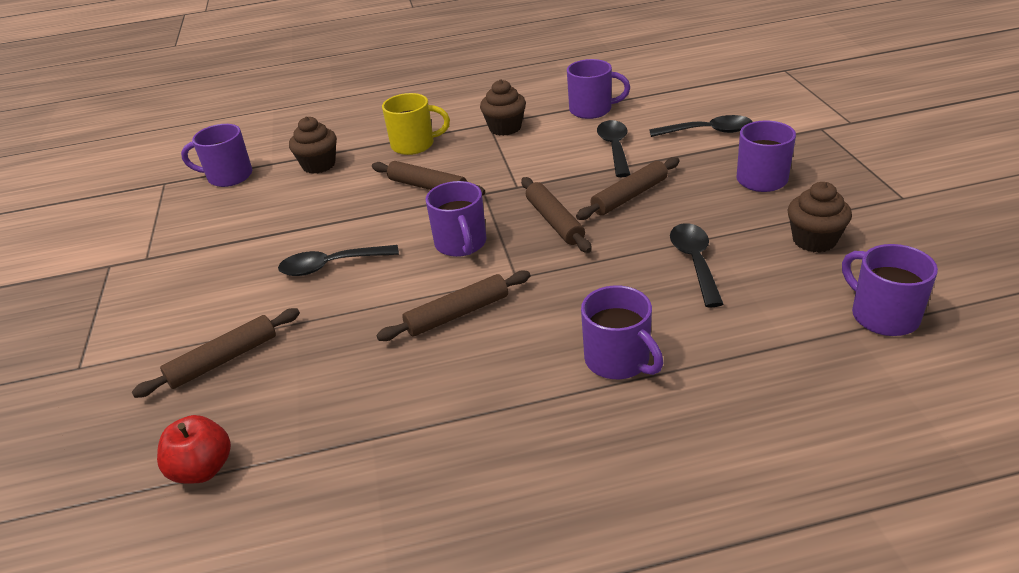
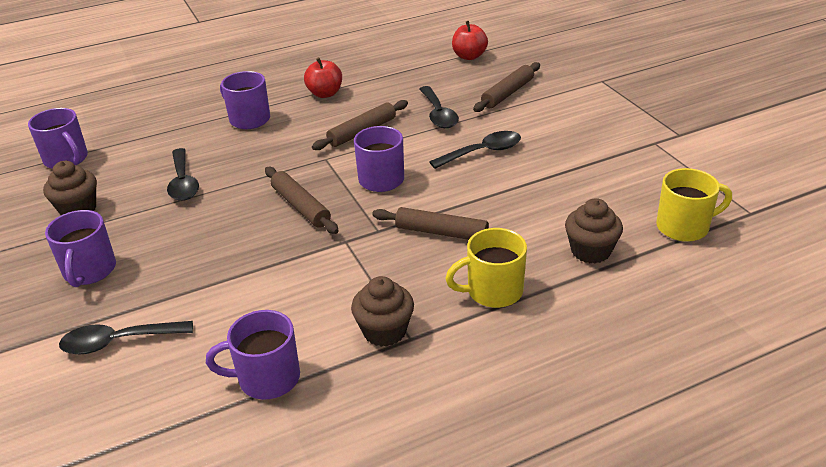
camera: 165 degrees right, 0 degrees up
(228, 176) = (684, 227): purple mug -> yellow mug
(489, 403) = (325, 94): none -> red apple
(614, 148) = (239, 304): black spoon -> black spoon (438, 114)
(629, 196) = (228, 239): brown rolling pin -> none

